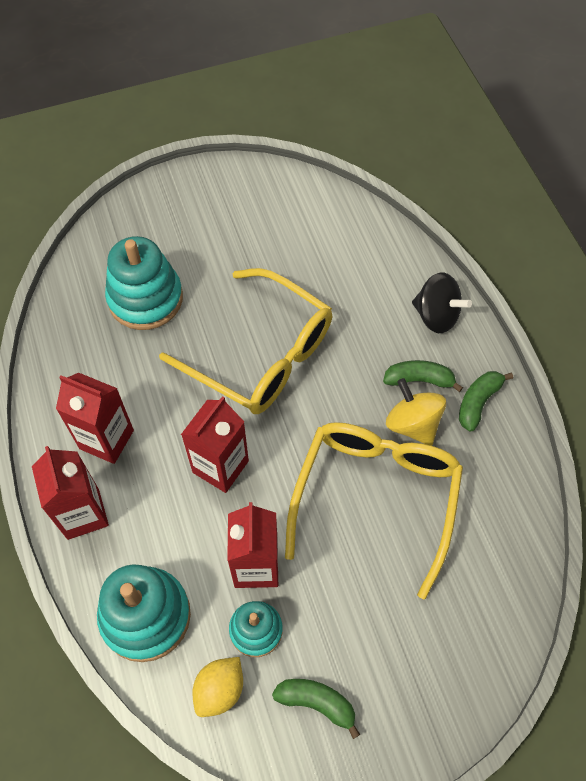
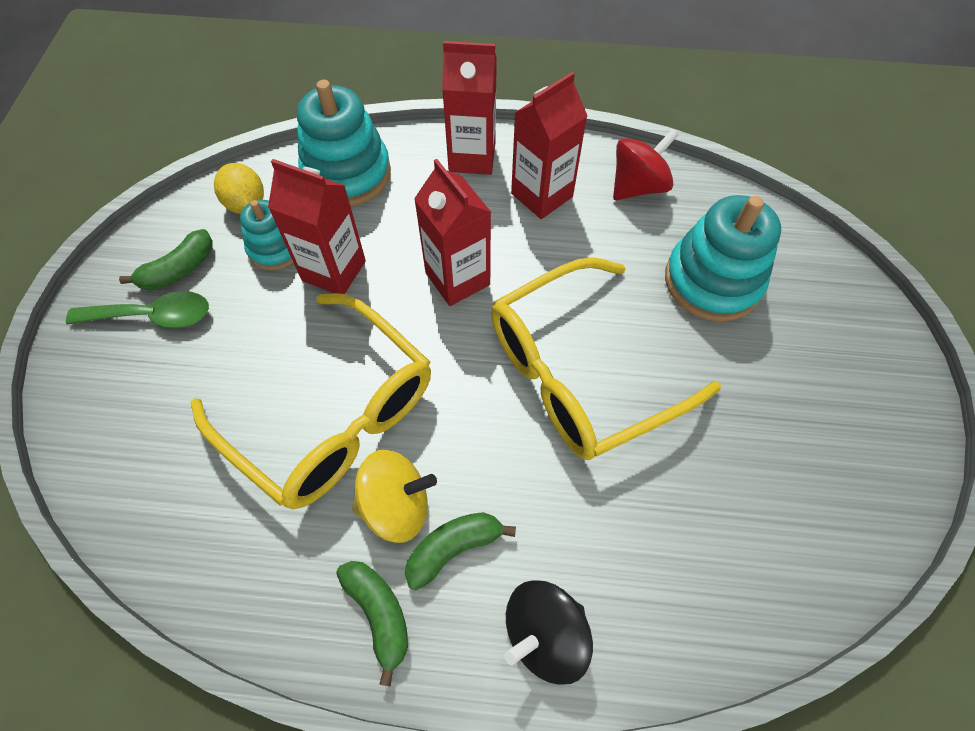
camera: 115 degrees right, 0 degrees up
(69, 372) = (638, 186): none -> red spinning top
(370, 691) = (152, 316): none -> green spoon
(419, 380) = (453, 548): green banana -> green banana turned 150 degrees counterclockwise

